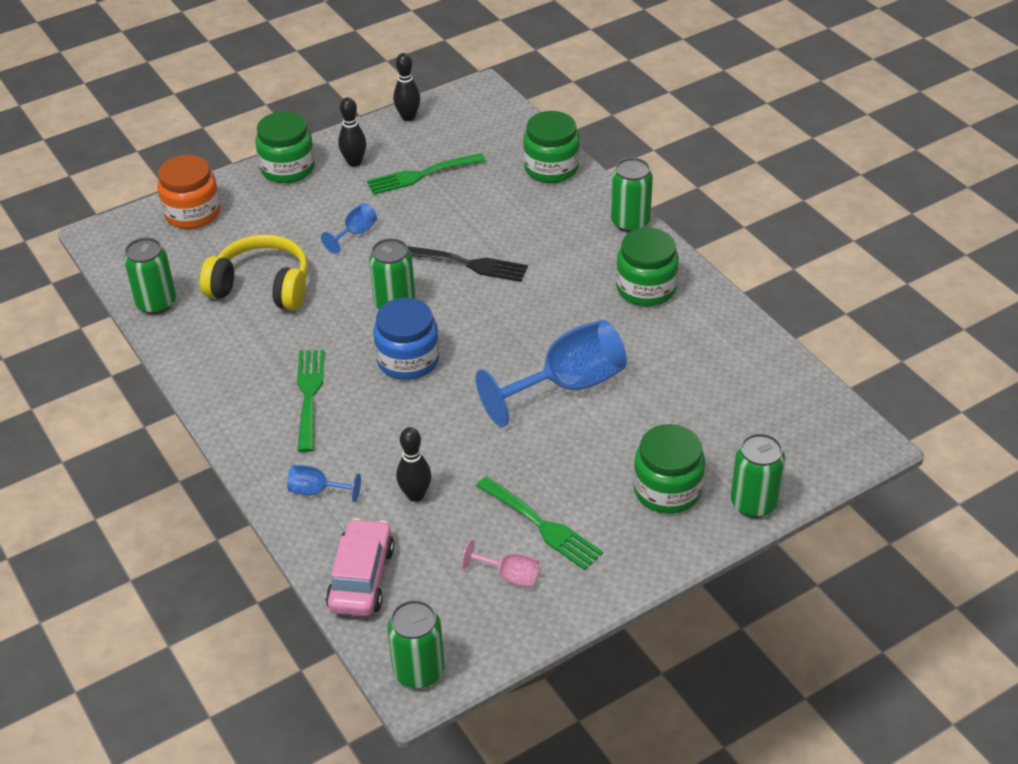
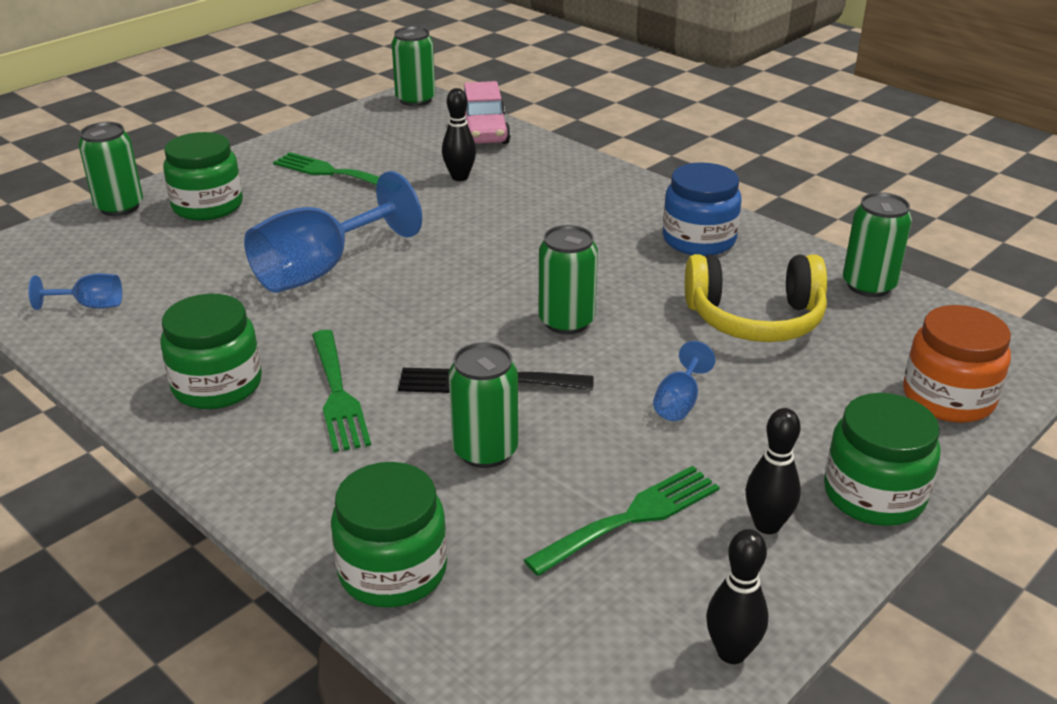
camera: 165 degrees right, 10 degrees down
(309, 395) = (612, 229): green fork -> green fork (338, 394)
(317, 491) = (555, 170): blue goblet -> blue goblet (90, 306)
(408, 360) = (519, 270): blue jar -> blue jar (699, 240)
(509, 576) = (356, 145): pink goblet -> none
(630, 222) = (238, 483): green can -> green can (485, 451)

